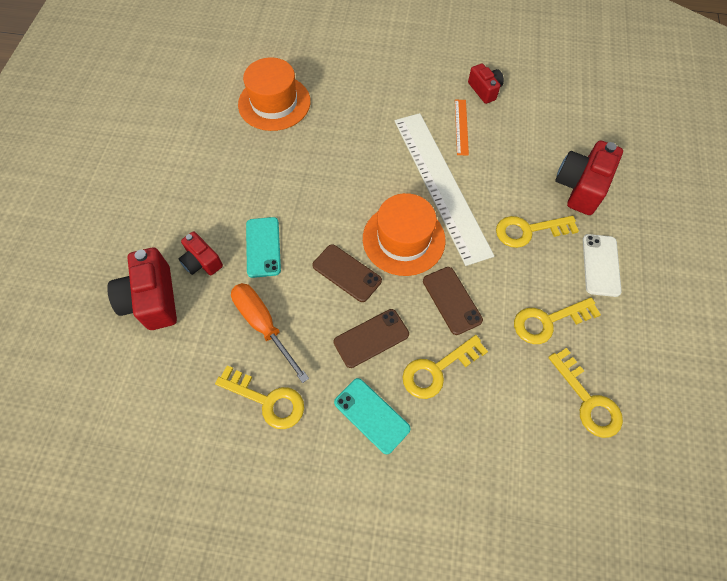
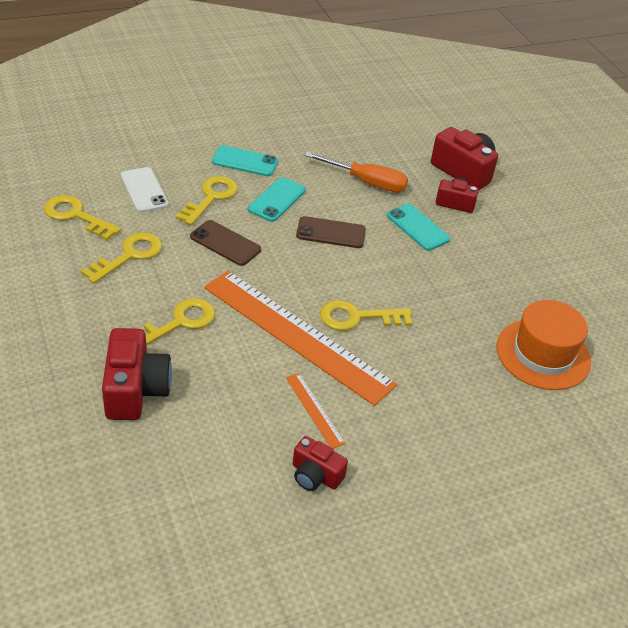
camera: 145 degrees right, 20 degrees down
(267, 400) = (325, 148): yellow key -> yellow key (357, 317)
(371, 338) = (277, 200): brown phone -> turquoise phone
(403, 239) = (300, 273): orange hat -> none
(441, 184) = (296, 335): white ruler -> orange ruler
(601, 265) = (89, 317): white phone -> white phone (144, 190)

